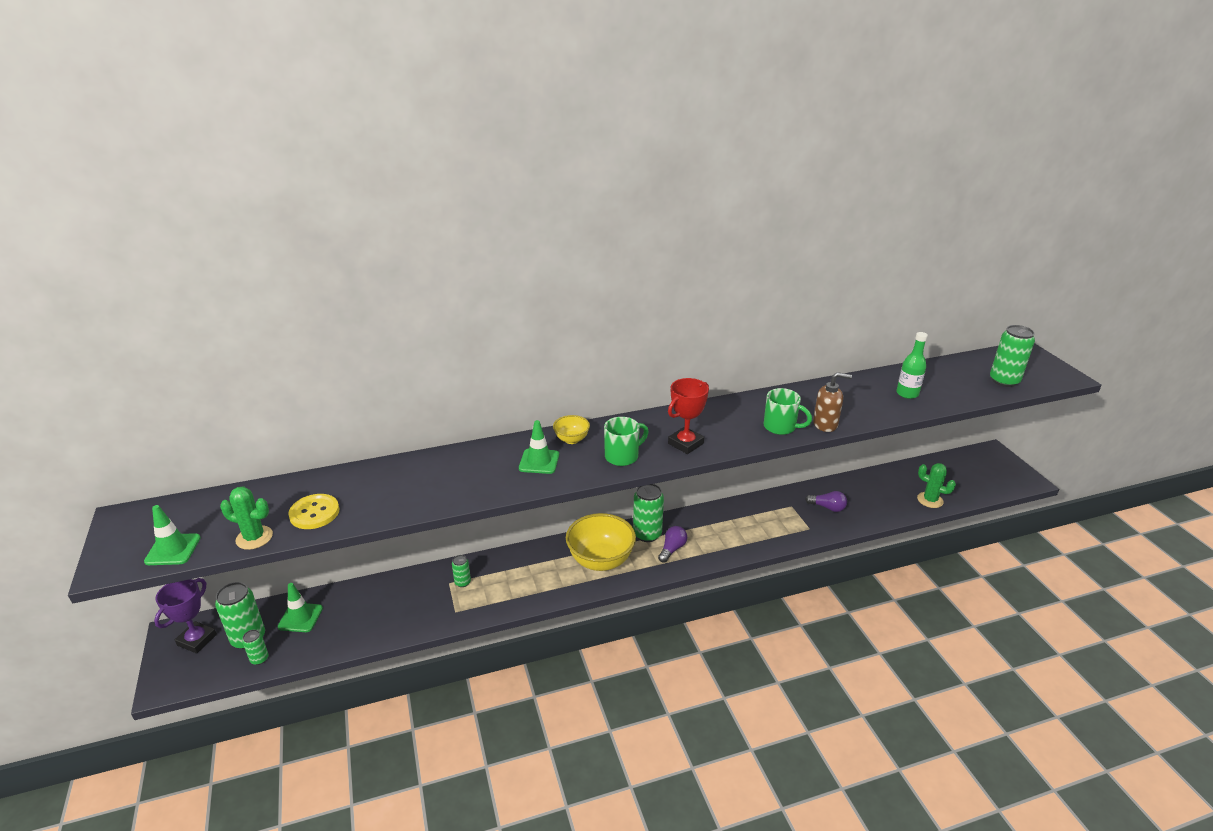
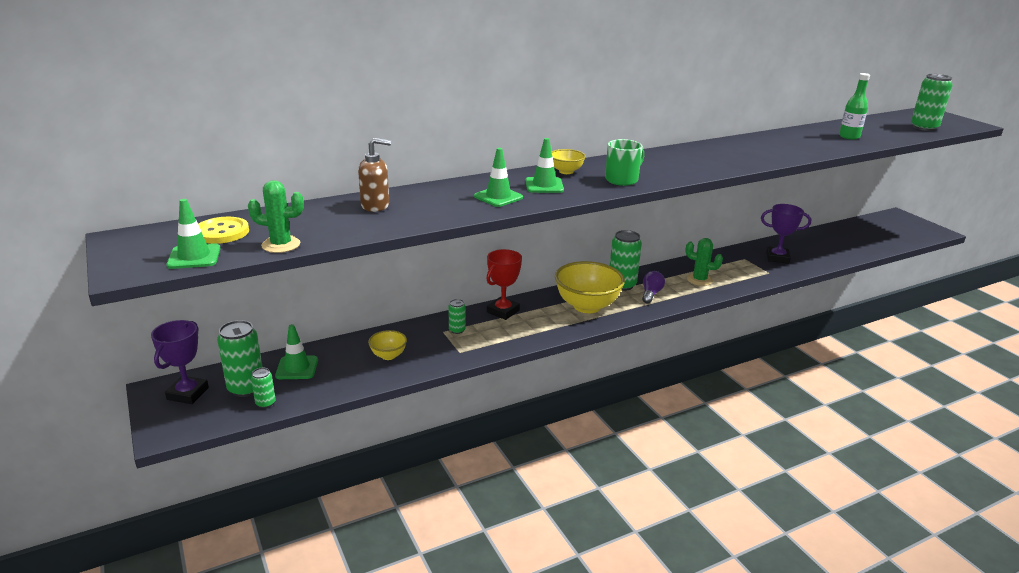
camera: 10 degrees left, 5 degrees down
(314, 513) = (336, 226): yellow button -> yellow button (222, 232)
(387, 610) = (388, 355): none -> yellow bowl
(485, 477) = (498, 197): none -> green traffic cone
(685, 443) = (675, 170): red trophy -> red trophy (503, 311)
(781, 427) = (754, 158): green mug -> none
(825, 424) = (792, 155): brown soap dispenser -> brown soap dispenser (375, 206)
(827, 507) = (777, 258): purple light bulb -> purple trophy
(930, 500) = (863, 248): green cactus -> green cactus (699, 280)

